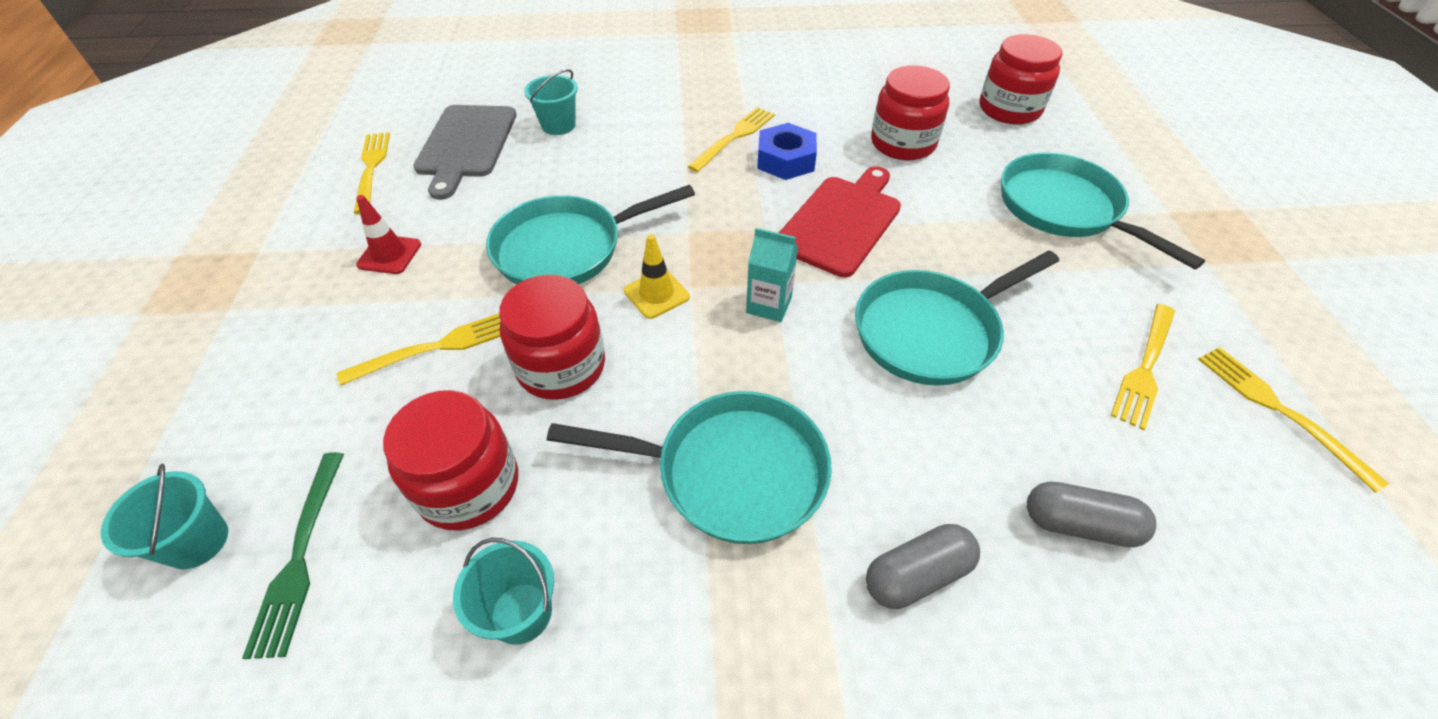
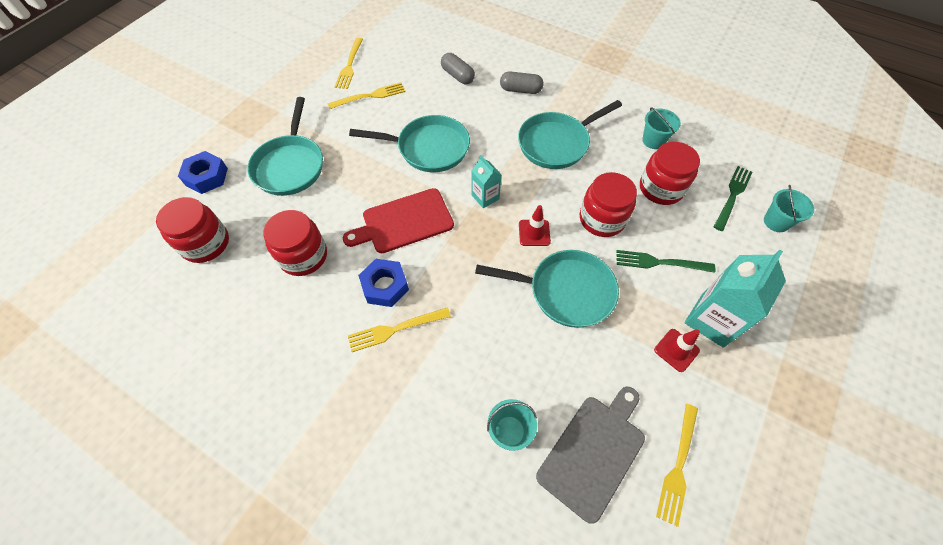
camera: 145 degrees left, 10 degrees up
(339, 309) = (712, 320): none -> turquoise carton
(438, 347) = (659, 262): yellow fork -> green fork
(656, 294) = (534, 233): yellow traffic cone -> red traffic cone
(730, 472) = (557, 143): turquoise pan -> turquoise pan turned 75 degrees counterclockwise
(1123, 153) = (206, 177): none -> blue nut

